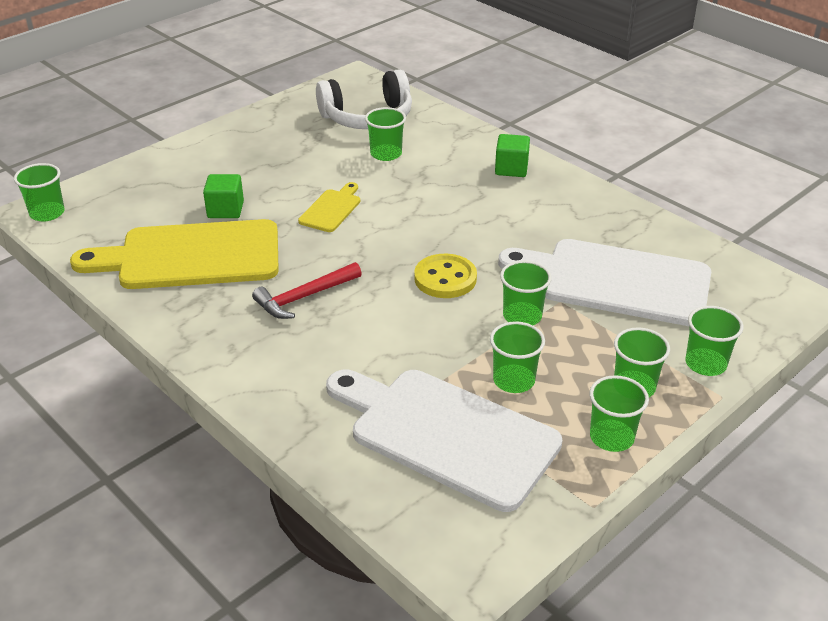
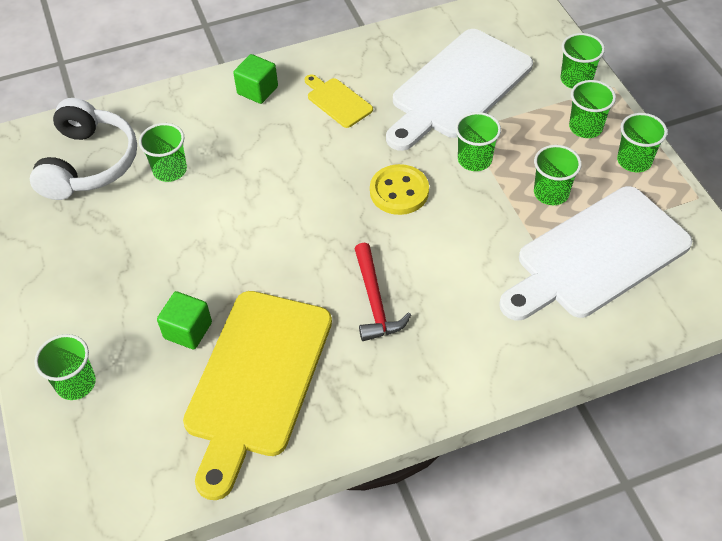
camera: 65 degrees left, 15 degrees up
(47, 213) = (84, 511): green cup -> green cup (76, 383)
(331, 209) = (242, 241): yellow cutting board -> yellow cutting board (337, 101)

